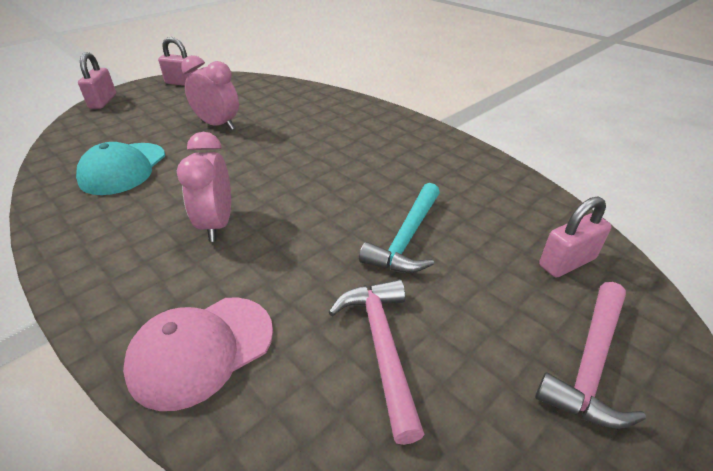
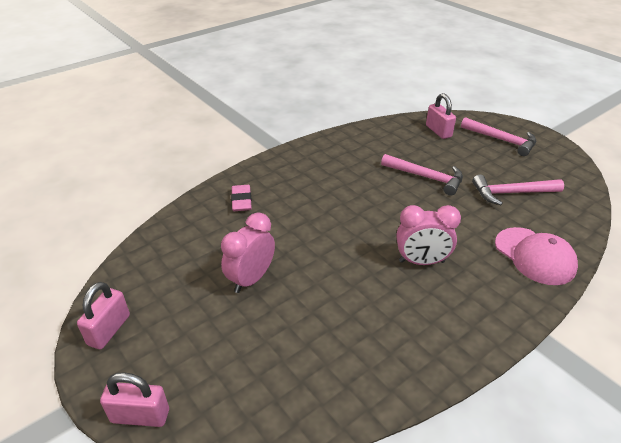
camera: 85 degrees left, 0 degrees up
(123, 169) = (336, 342): turquoise cap -> none
(332, 112) = (241, 200): none -> pink eraser
(407, 238) = (426, 177): turquoise hammer -> pink hammer

